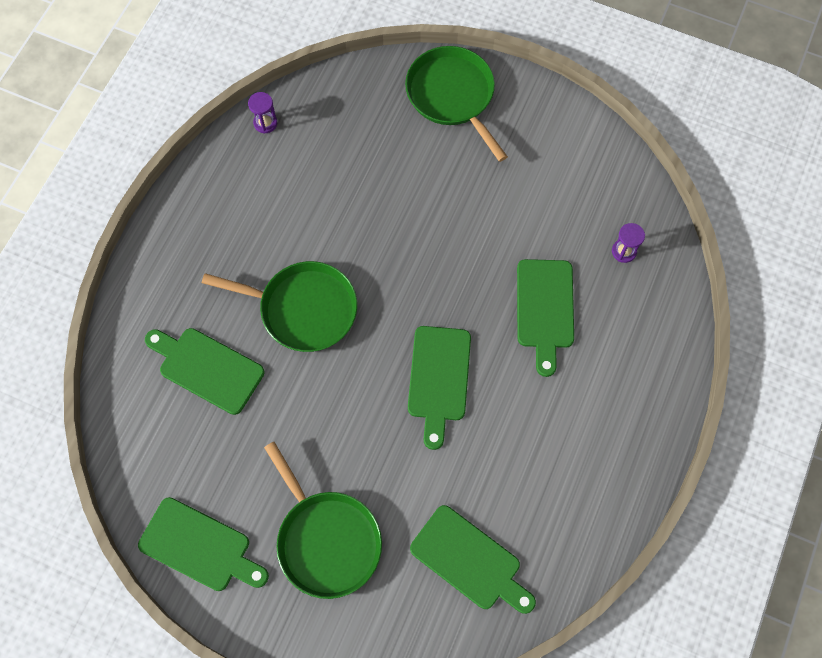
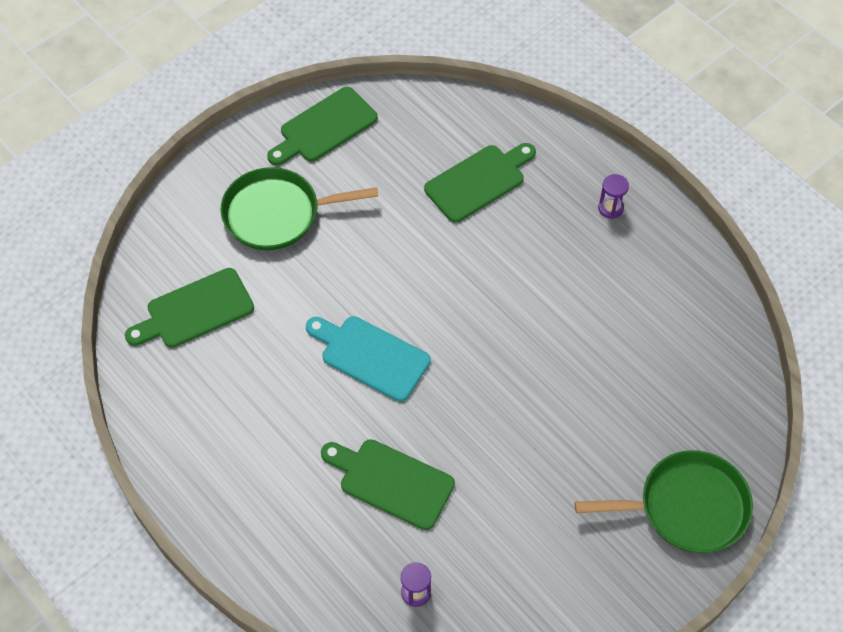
camera: 115 degrees right, 10 degrees down
(265, 123) = (724, 314): purple hourglass -> purple hourglass (610, 208)
(303, 309) = (498, 273): green pan -> none
(439, 379) = (370, 356): green cutting board -> turquoise cutting board

